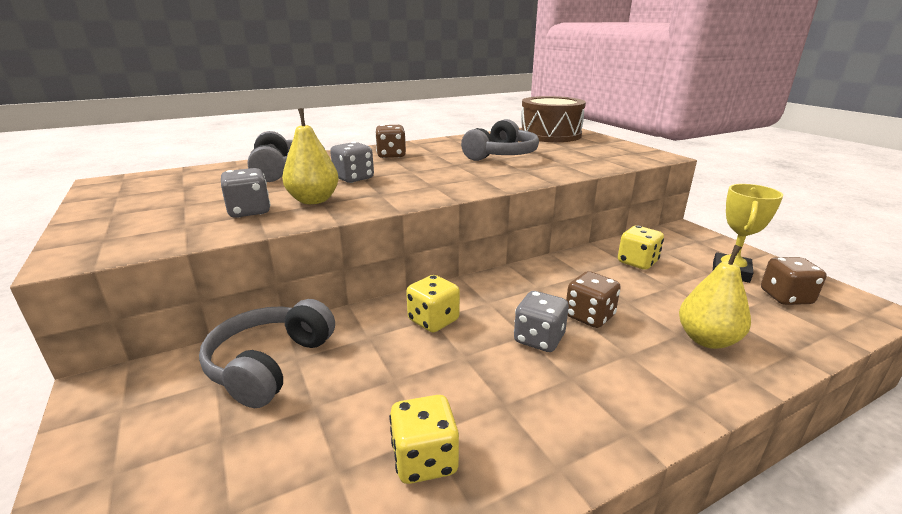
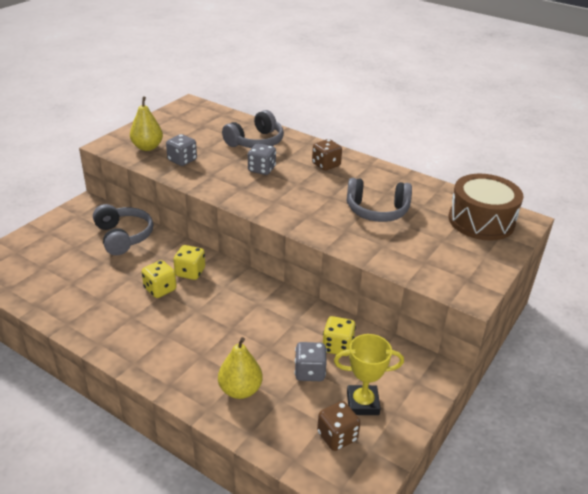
camera: 60 degrees right, 10 degrees up
(270, 364) = (123, 237): grey headphones -> grey headphones turned 75 degrees clockwise
(314, 200) = (212, 171): yellow pear -> yellow pear (147, 147)
(424, 460) = (86, 303): yellow dice -> yellow dice (160, 289)
(539, 339) = (196, 316): grey dice -> grey dice (309, 372)
(589, 316) = (235, 333): brown dice -> none

